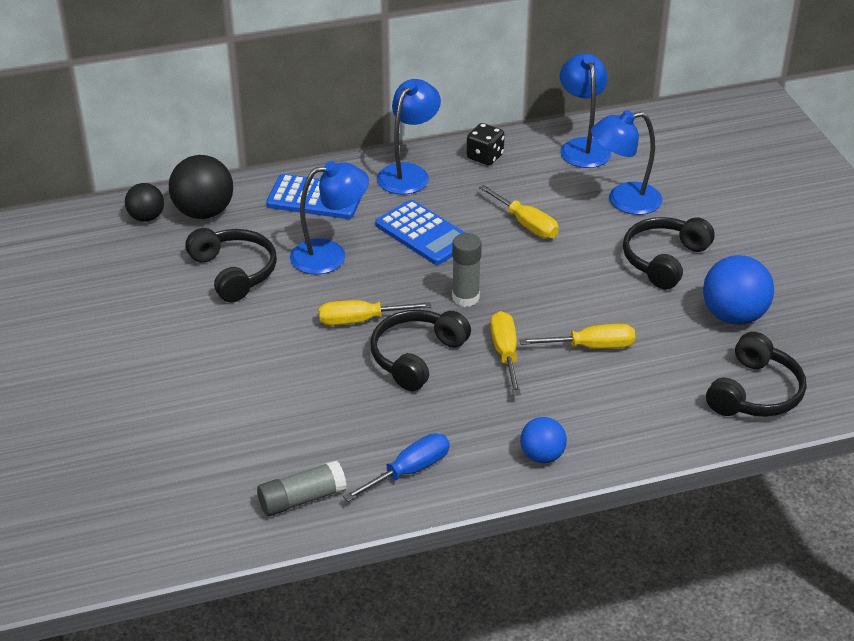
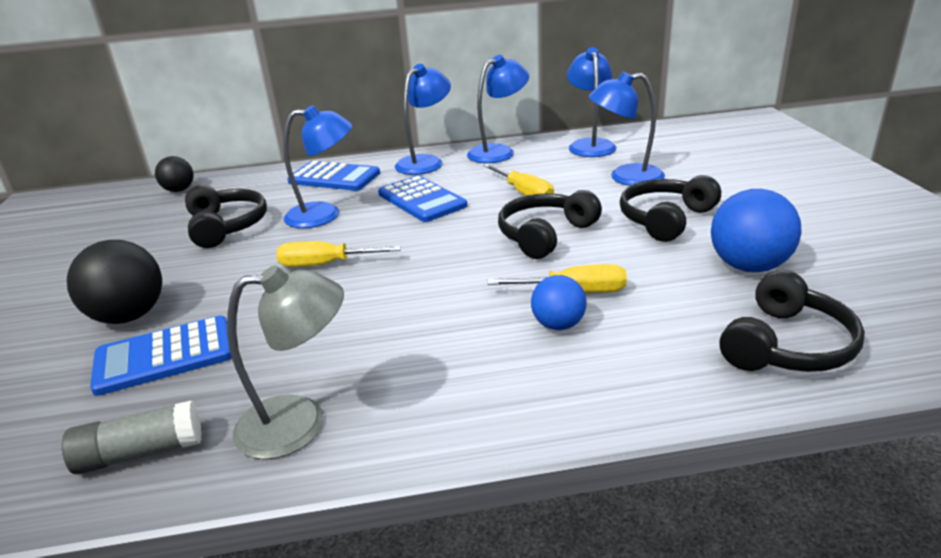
camera: 10 degrees right, 10 degrees down
(204, 212) = (231, 187): black ball -> black ball (129, 316)
(267, 420) = (164, 356): none -> blue calculator
(409, 471) = (300, 423): blue screwdriver -> grey lamp
(416, 356) = (368, 297): black headphones -> black headphones (545, 235)
(465, 297) = (444, 247): grey glue stick -> none
(485, 157) = (498, 152): black dice -> blue lamp
(505, 353) = (471, 296): yellow screwdriver -> none
(542, 456) = (485, 411): blue ball -> blue ball (558, 325)

